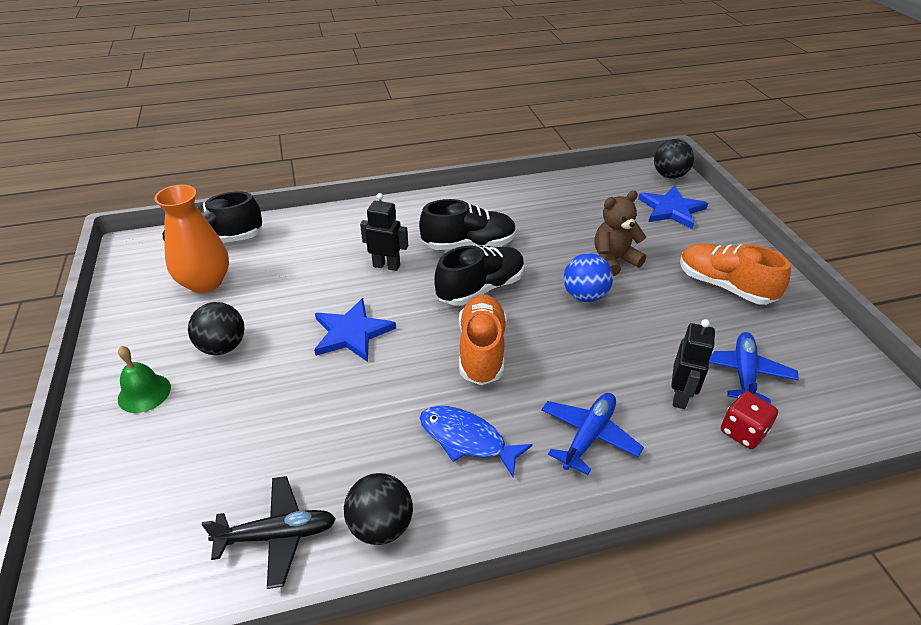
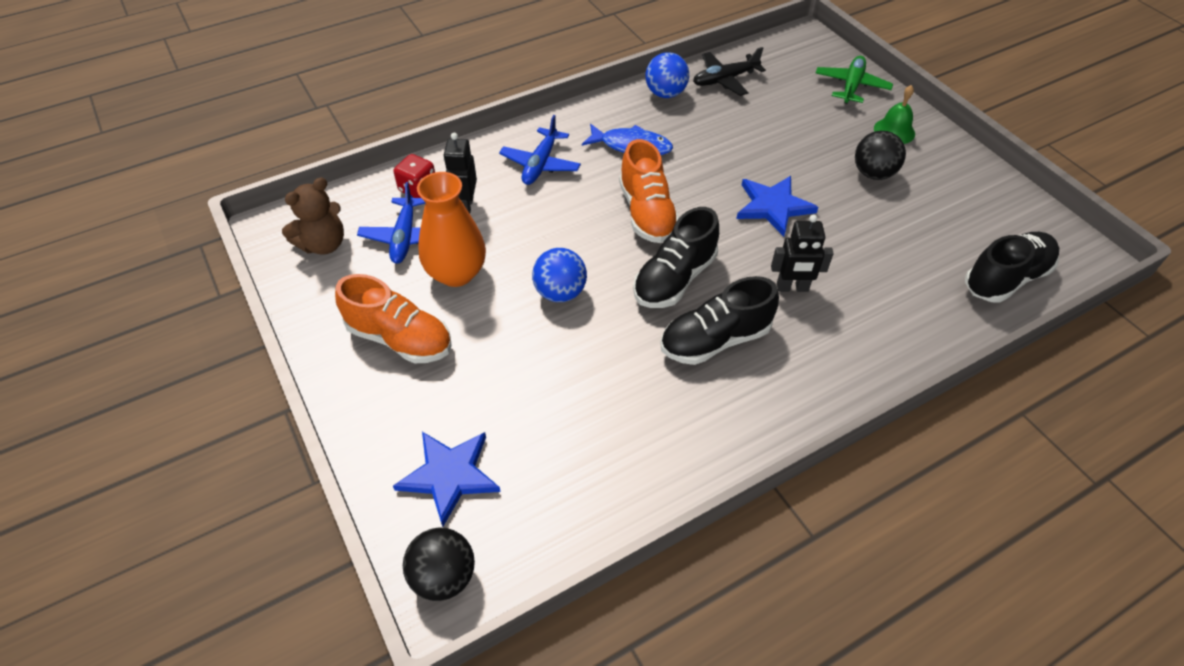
camera: 165 degrees right, 10 degrees up
(116, 477) = (851, 86): none -> green plane
(205, 282) = (959, 228): orange vase -> orange vase (456, 273)
(381, 526) = (665, 93): black ball -> blue ball
(614, 260) = (531, 352): brown teddy bear -> brown teddy bear (323, 244)

